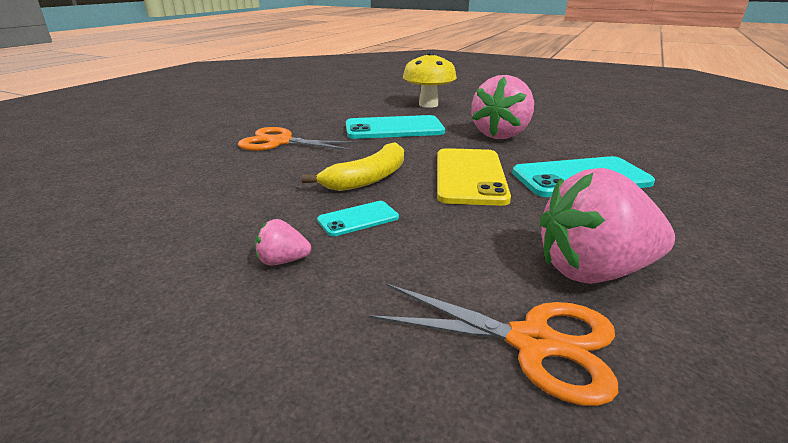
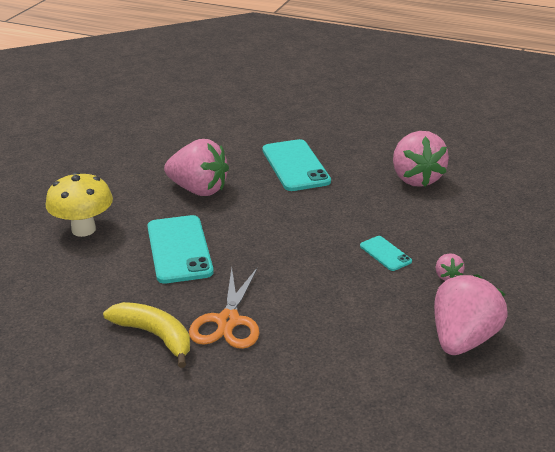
camera: 95 degrees left, 5 degrees up
(140, 252) = (462, 339): none -> pink strawberry
(368, 178) = (315, 255): yellow banana -> yellow banana (155, 336)
(470, 176) = (301, 209): yellow phone -> none
(532, 342) = (477, 200): orange scissors -> none

